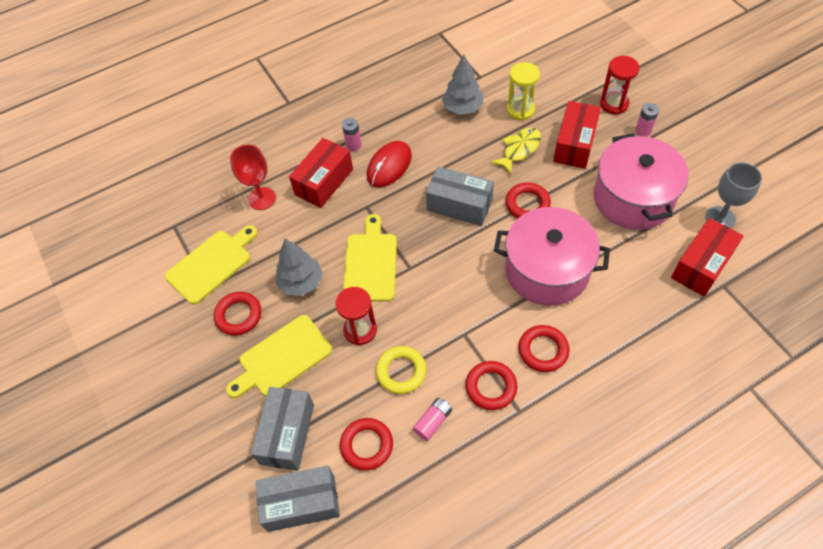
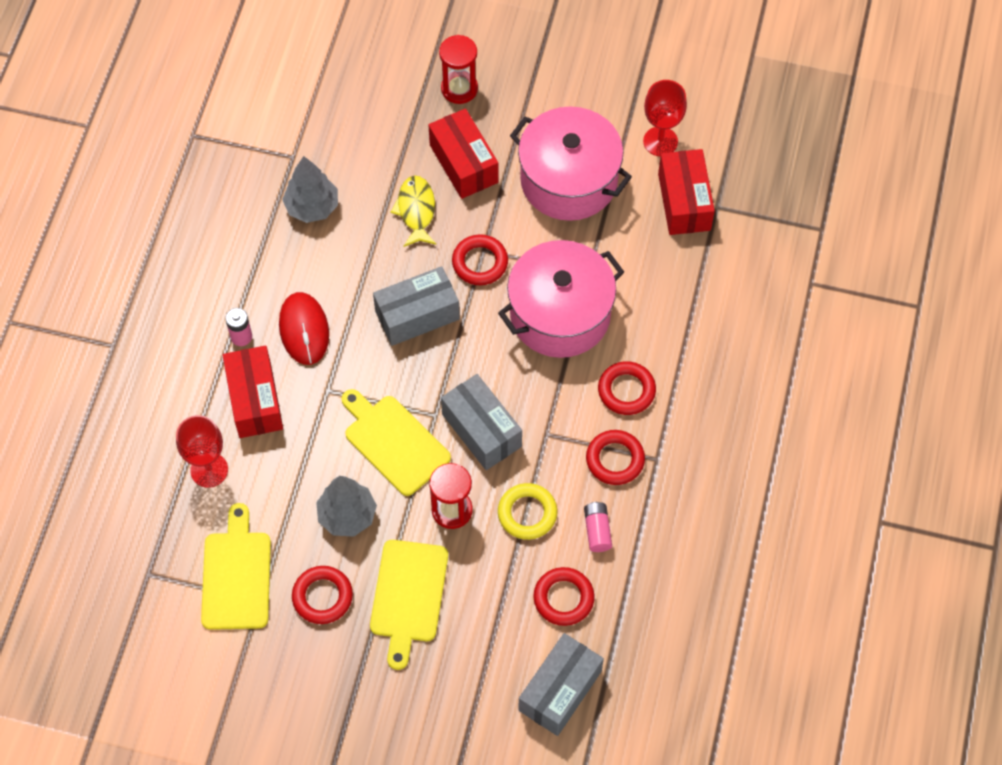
camera: 50 degrees left, 5 degrees up
(287, 434) = (487, 651): grey box -> grey box (481, 430)
(520, 110) = (373, 165): yellow hourglass -> none
(643, 131) = (514, 99): pink battery -> none
(720, 218) = (660, 141): grey goblet -> red goblet

